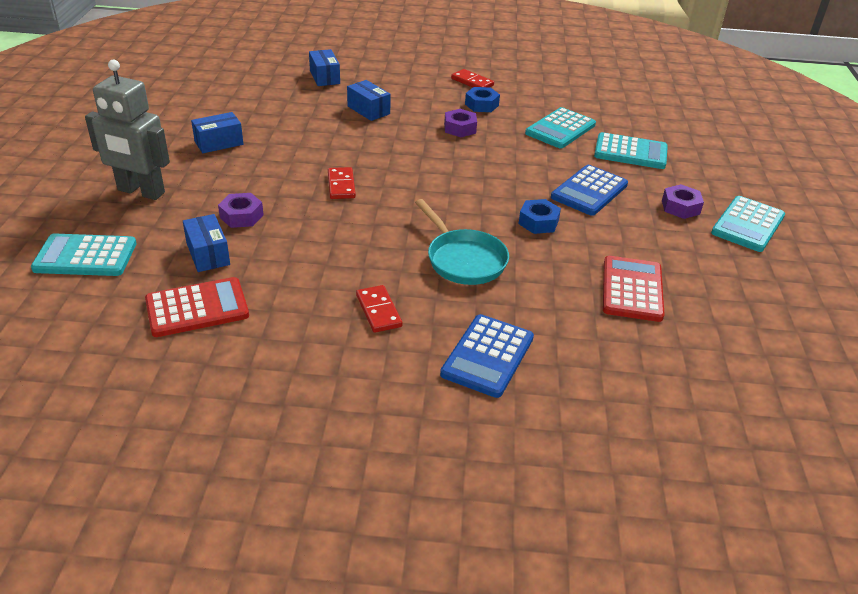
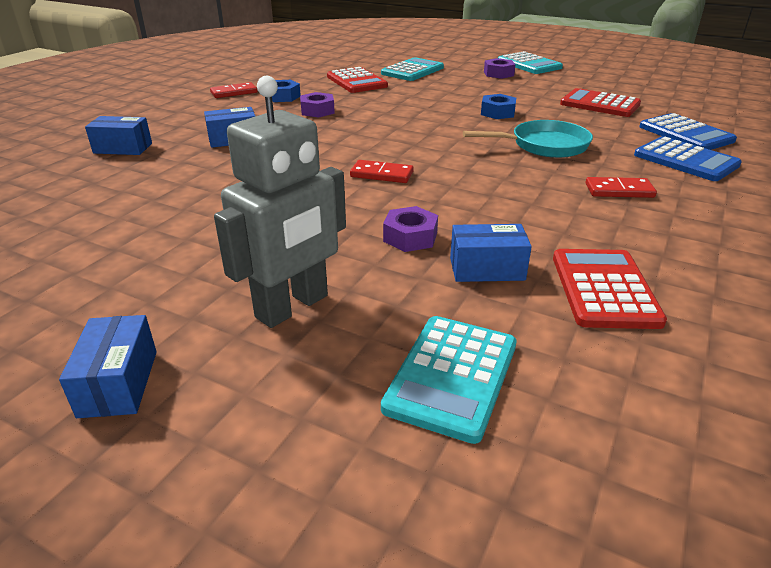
camera: 65 degrees left, 5 degrees down
(219, 143) = (211, 231): blue box -> blue box (119, 383)
(560, 129) = (356, 81): turquoise calculator -> red calculator
(589, 191) = (461, 91): blue calculator -> blue calculator (685, 134)

